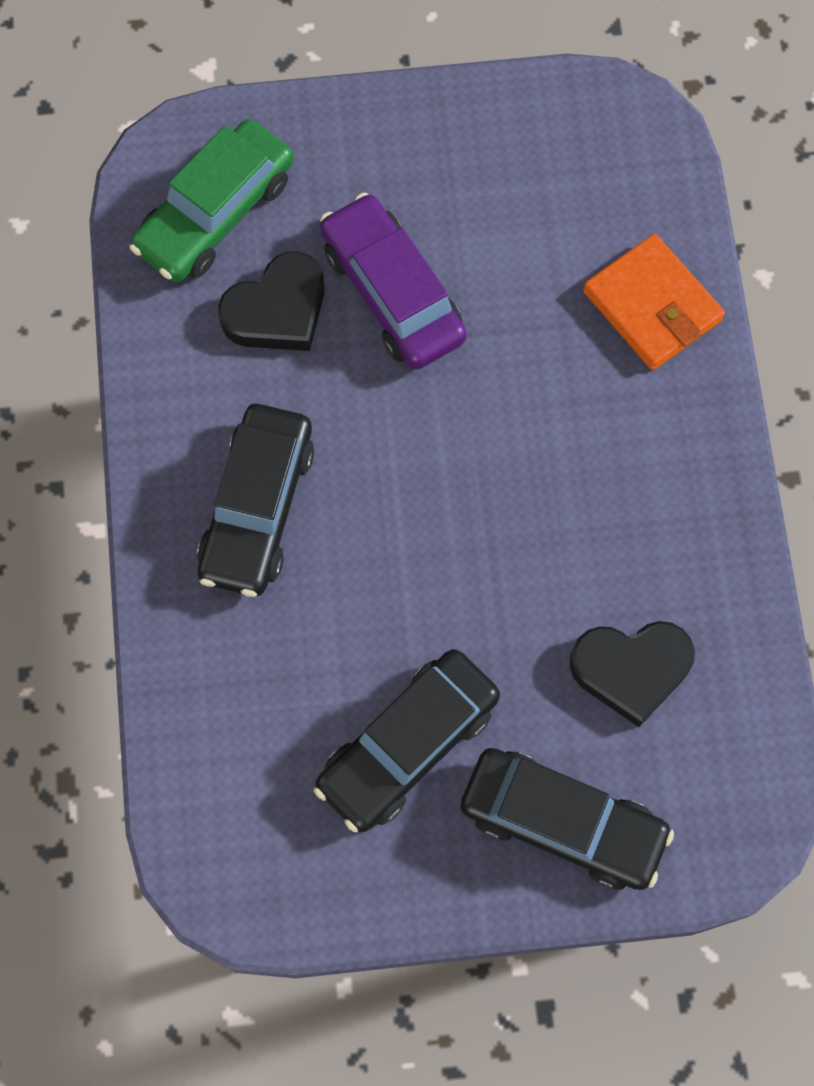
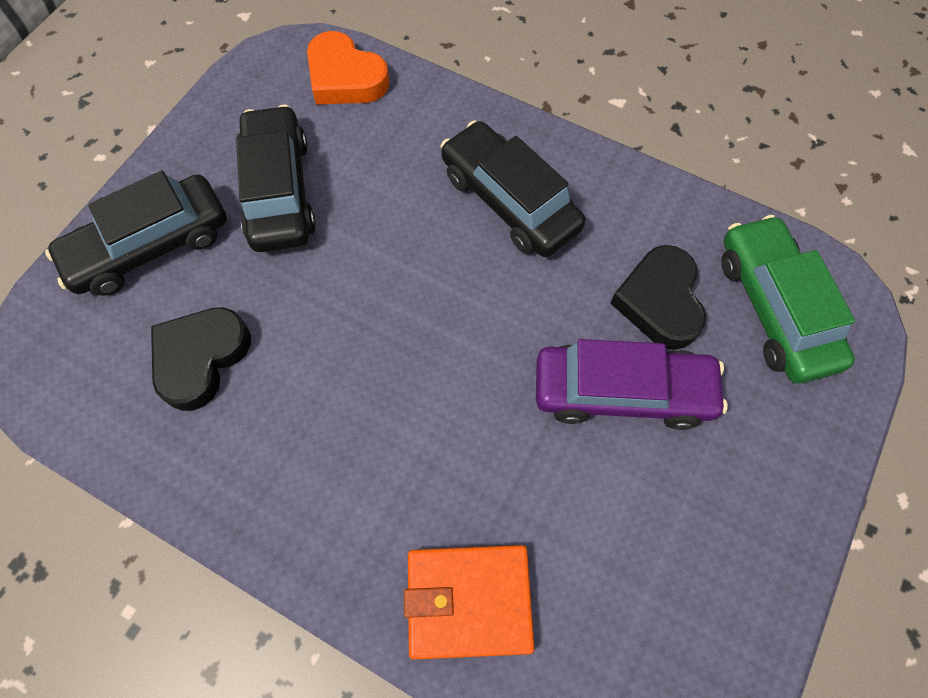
camera: 125 degrees right, 5 degrees down
(212, 793) = (345, 77): none -> orange heart

